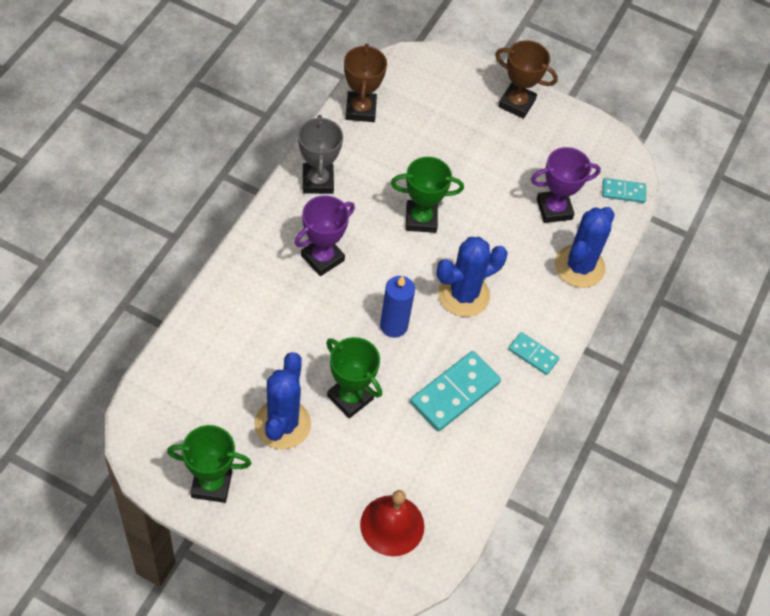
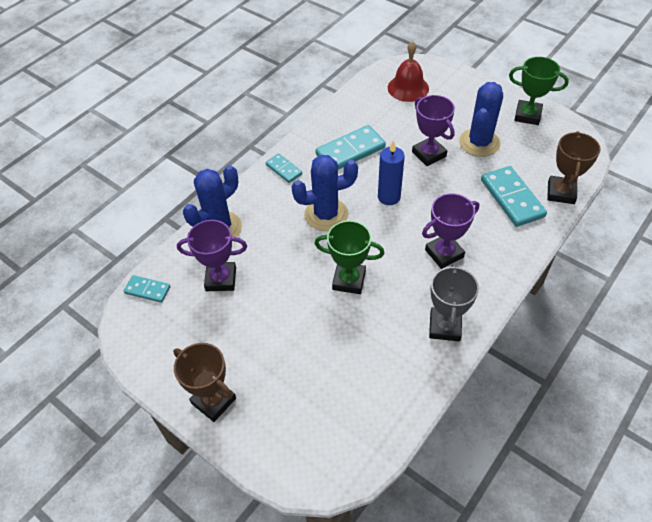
camera: 160 degrees left, 5 degrees down
(243, 338) = (512, 198): none -> turquoise domino
(350, 397) = (429, 154): green trophy -> purple trophy
(360, 110) = (391, 408): brown trophy -> brown trophy (561, 192)

